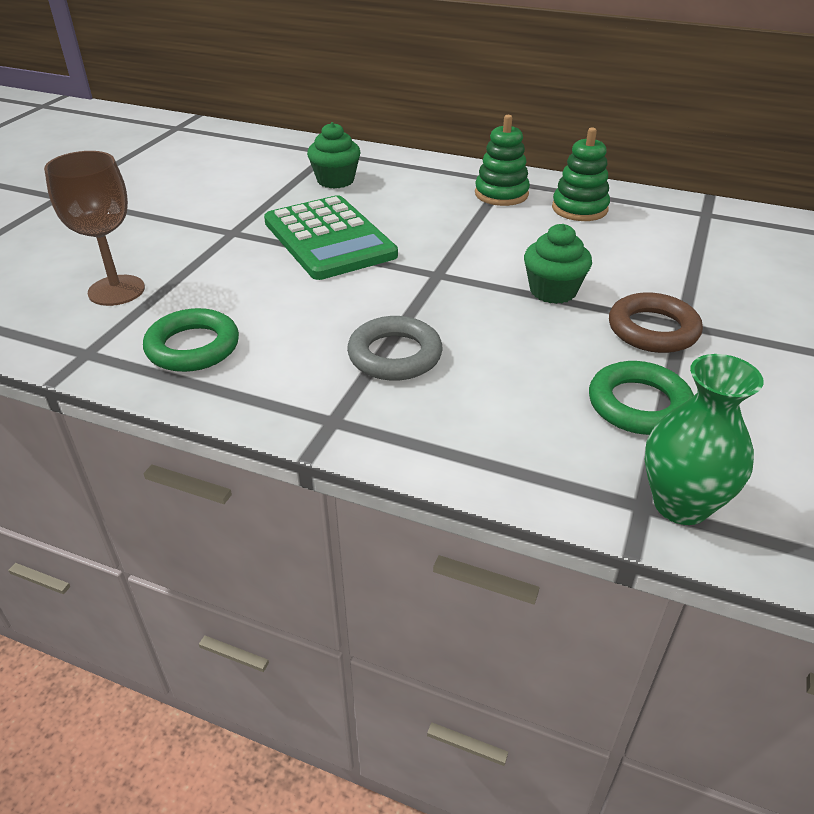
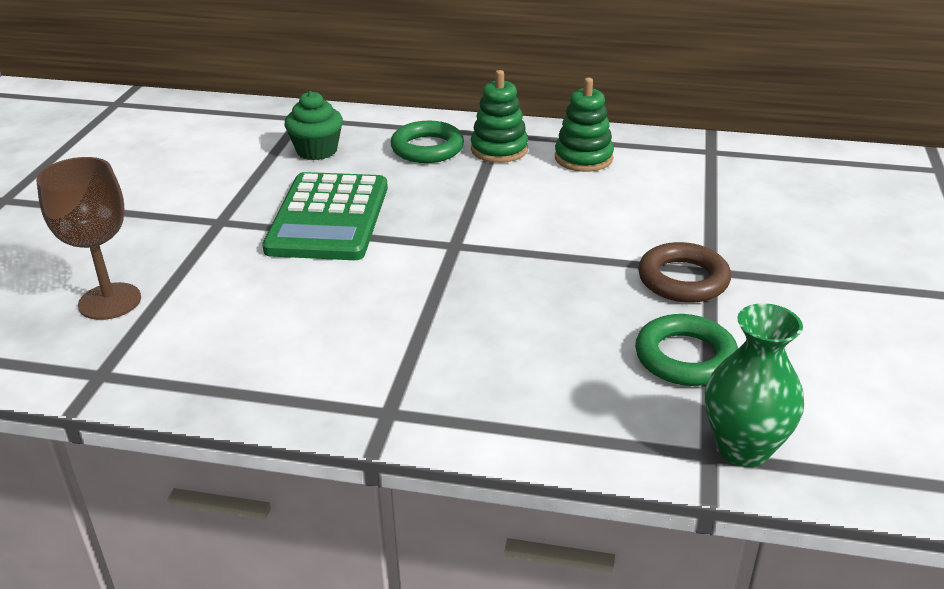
camera: 10 degrees left, 5 degrees down
(193, 347) = (216, 354): green ring -> green ring (427, 148)
(329, 239) = (329, 218): green calculator -> green calculator turned 45 degrees clockwise
(395, 355) = (433, 337): grey ring -> none
(553, 291) = (576, 250): green cupcake -> none

